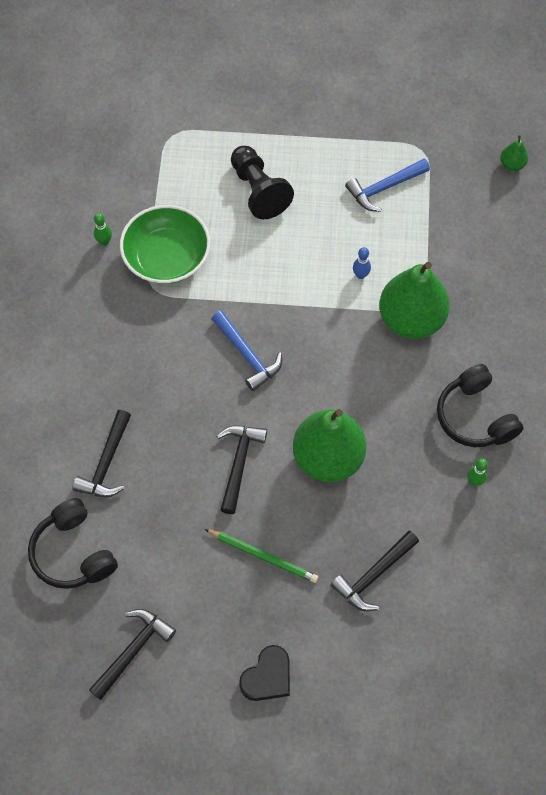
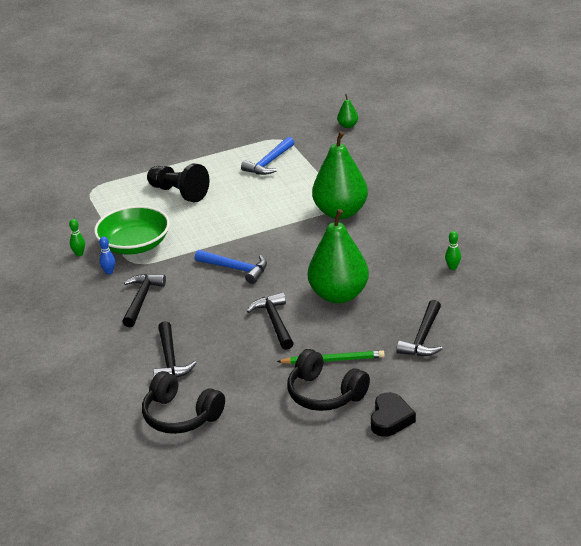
camera: 25 degrees left, 30 degrees down
(133, 651) = (273, 448): black hammer -> black hammer (141, 300)
(360, 275) = (287, 205): blue bowling pin -> blue bowling pin (109, 272)
(475, 416) = (425, 239): black headphones -> black headphones (325, 393)

